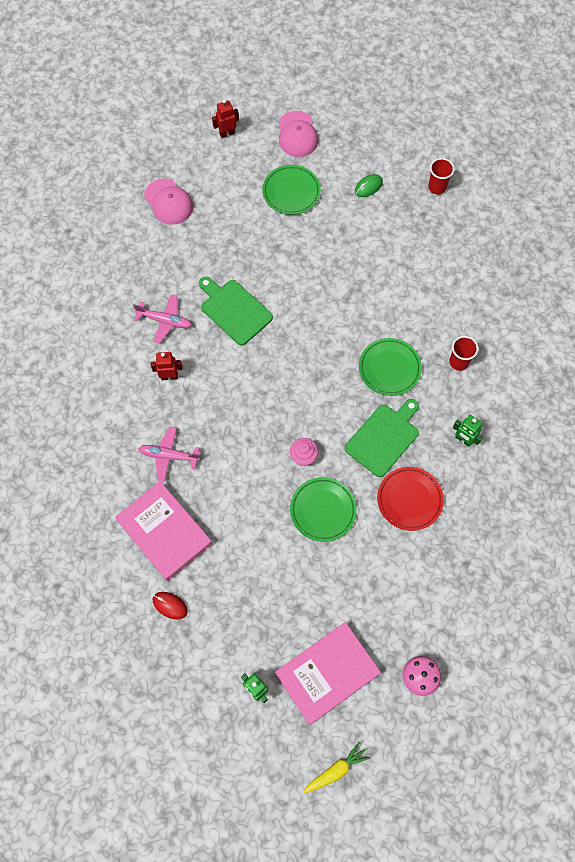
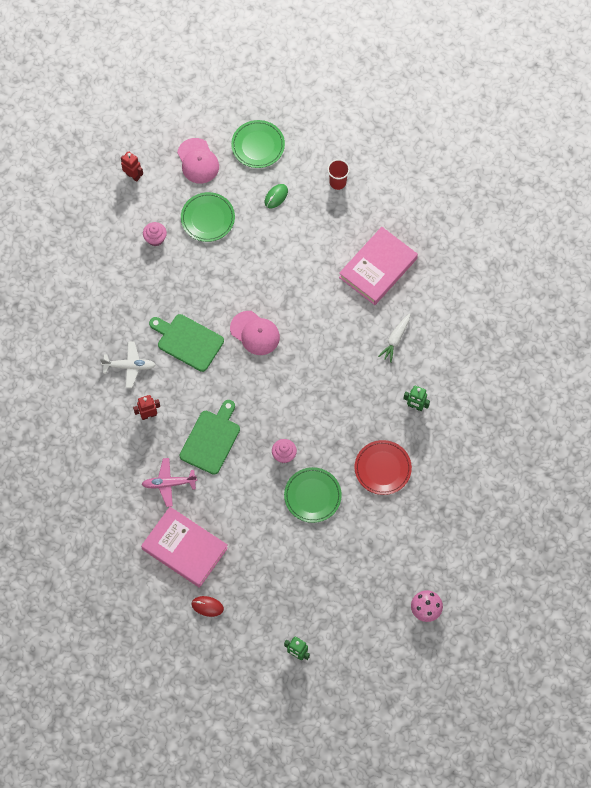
camera: 15 degrees left, 0 degrees up
(165, 321) = (129, 366): pink plane -> white plane
(168, 202) = (99, 255): pink cap -> pink cap (255, 333)
(227, 133) = (133, 176): red robot -> red robot turned 75 degrees clockwise
(231, 199) = (155, 239): none -> pink cupcake
(327, 673) = (351, 626): pink book -> pink book (378, 268)
(336, 770) = (377, 698): yellow carrot -> none
(384, 438) = (348, 421): green cutting board -> green cutting board (211, 439)
(389, 368) = (337, 360): green plate -> green plate (258, 145)
(459, 362) = (395, 339): red cup -> white carrot

